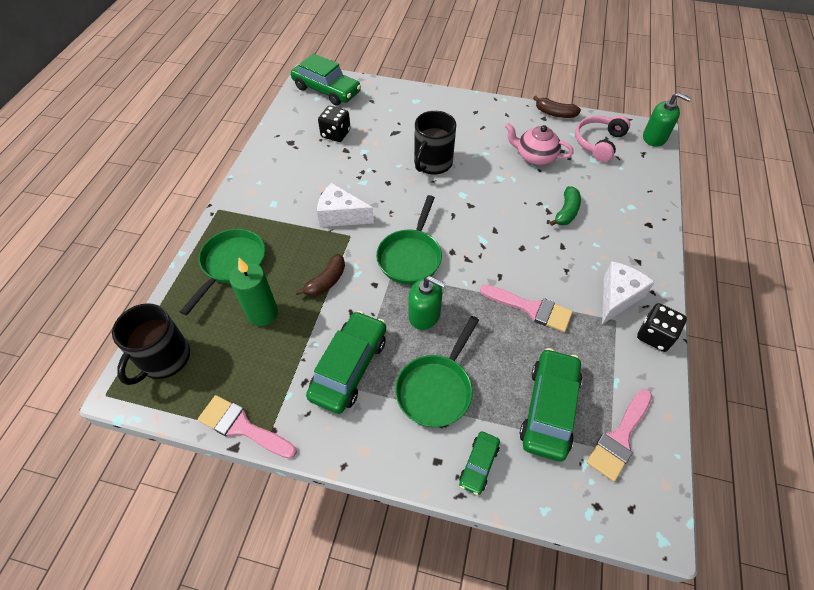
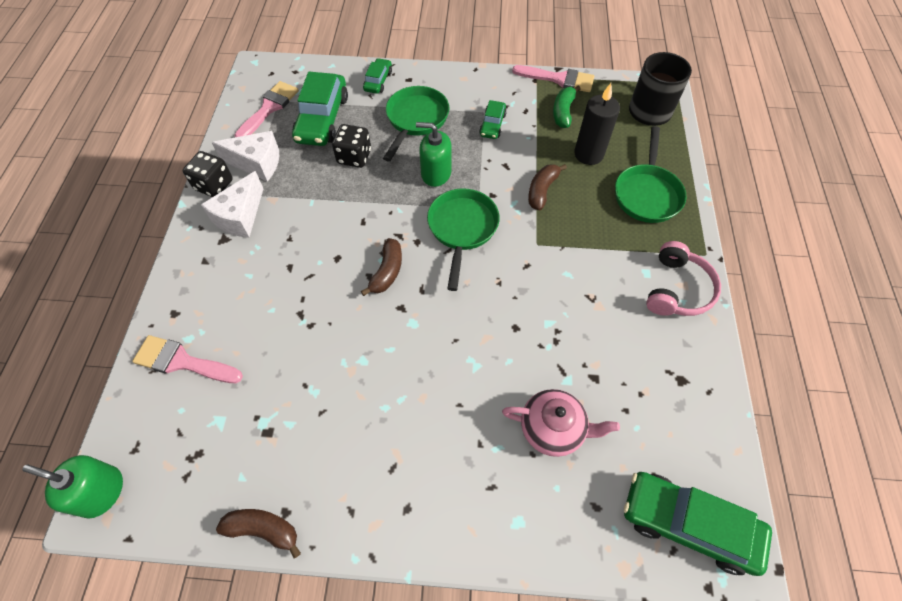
camera: 170 degrees right, 5 degrees up
(262, 313) = (588, 154): green candle -> black candle
(335, 134) = (623, 409): black dice -> black dice (354, 157)
(341, 216) = (557, 268): white cheese -> white cheese (257, 163)
(349, 367) = (492, 125): green car -> green car, size x0.52
(432, 163) = (462, 372): black mug -> none
(479, 231) = (387, 272): none -> brown banana
(531, 308) = (331, 193): pink brush -> pink brush (182, 361)
(535, 156) = (309, 412): pink teapot -> pink teapot (553, 428)
(566, 212) = (277, 316): green banana -> green banana (563, 112)
(598, 142) = (202, 462): pink headphones -> pink headphones (677, 289)

